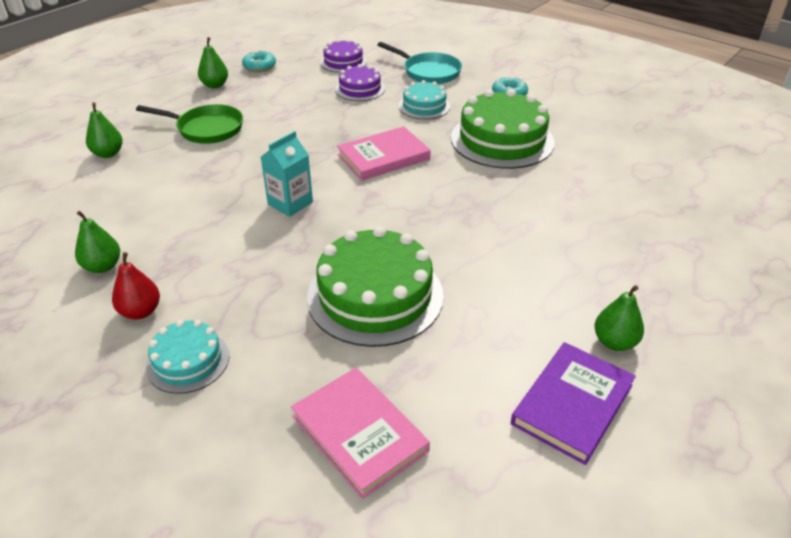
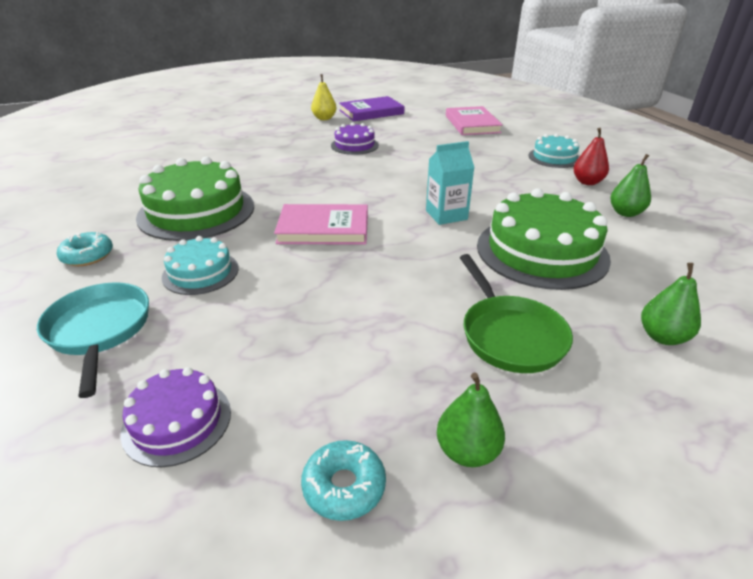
camera: 150 degrees left, 5 degrees down
(206, 129) = (509, 335): green pan -> green pan turned 150 degrees counterclockwise
(360, 89) = (235, 333): purple cake -> purple cake (354, 145)
(375, 296) = (425, 155): green cake -> green cake (541, 251)
(614, 342) = (324, 118): green pear -> yellow pear

